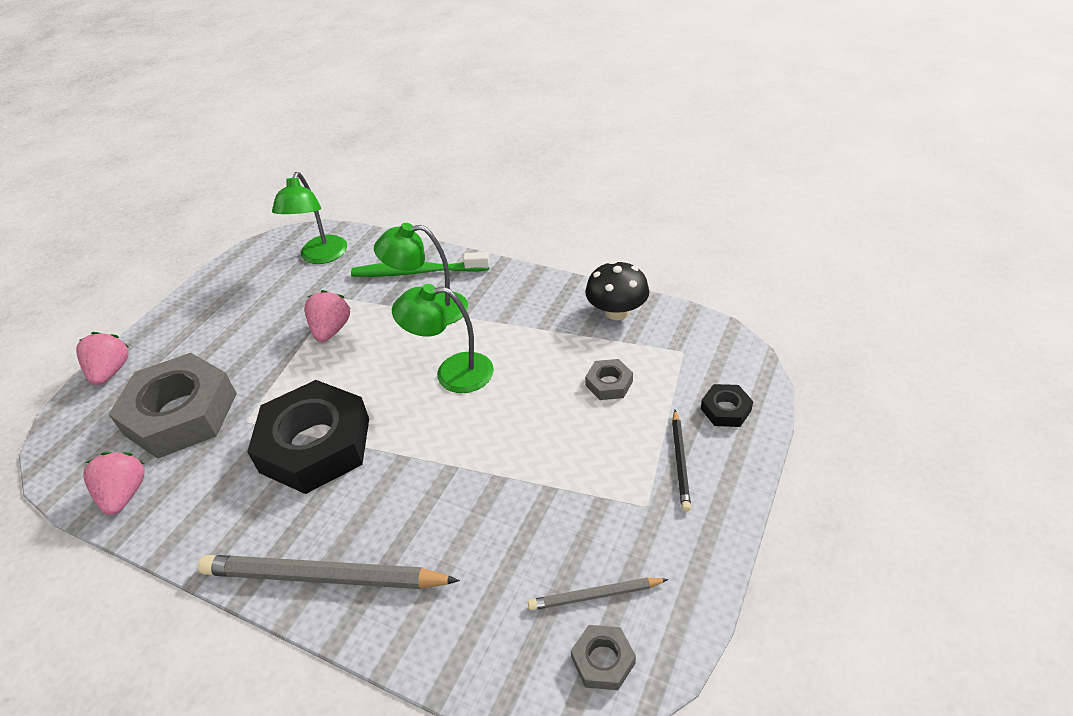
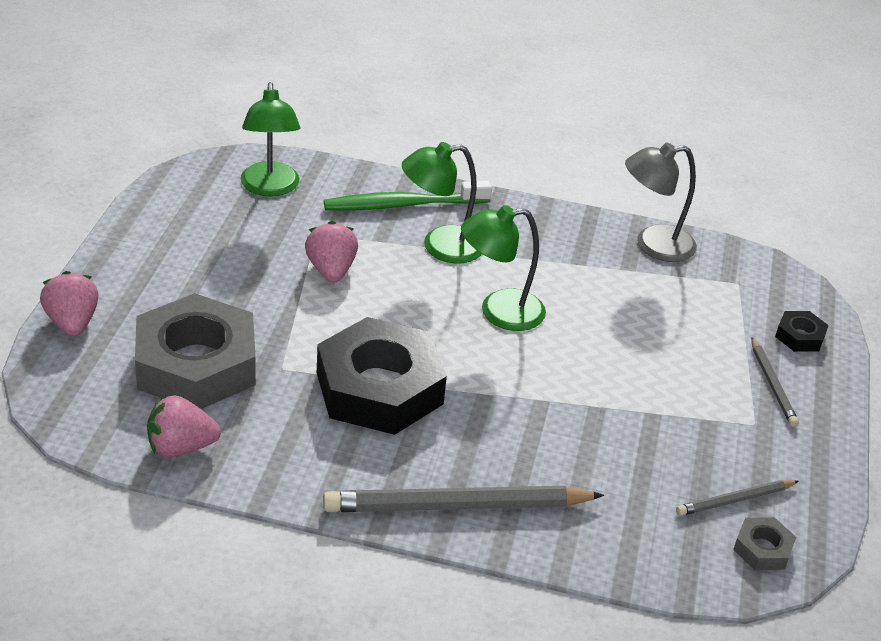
camera: 20 degrees left, 5 degrees down
(125, 494) = (180, 447): pink strawberry -> pink strawberry turned 75 degrees counterclockwise
(609, 383) = (673, 316): grey nut -> none
(617, 311) = (653, 245): black mushroom -> grey lamp
(680, 461) = (772, 384): black pencil -> grey pencil

